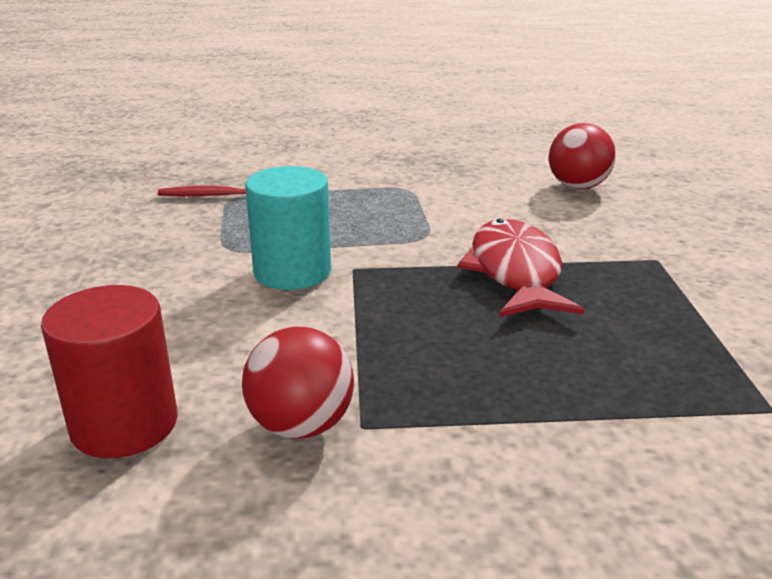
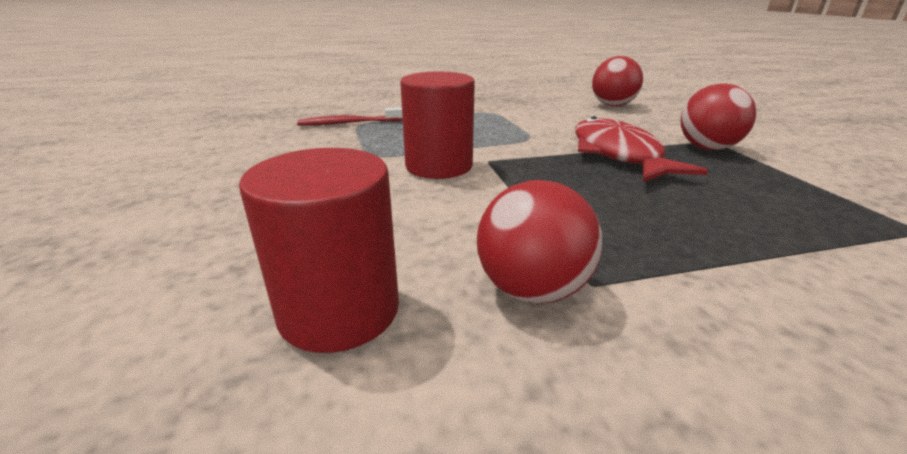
camera: 10 degrees left, 0 degrees up
(292, 271) = (439, 166): turquoise cylinder -> red cylinder
(638, 271) = (707, 148): none -> red ball

